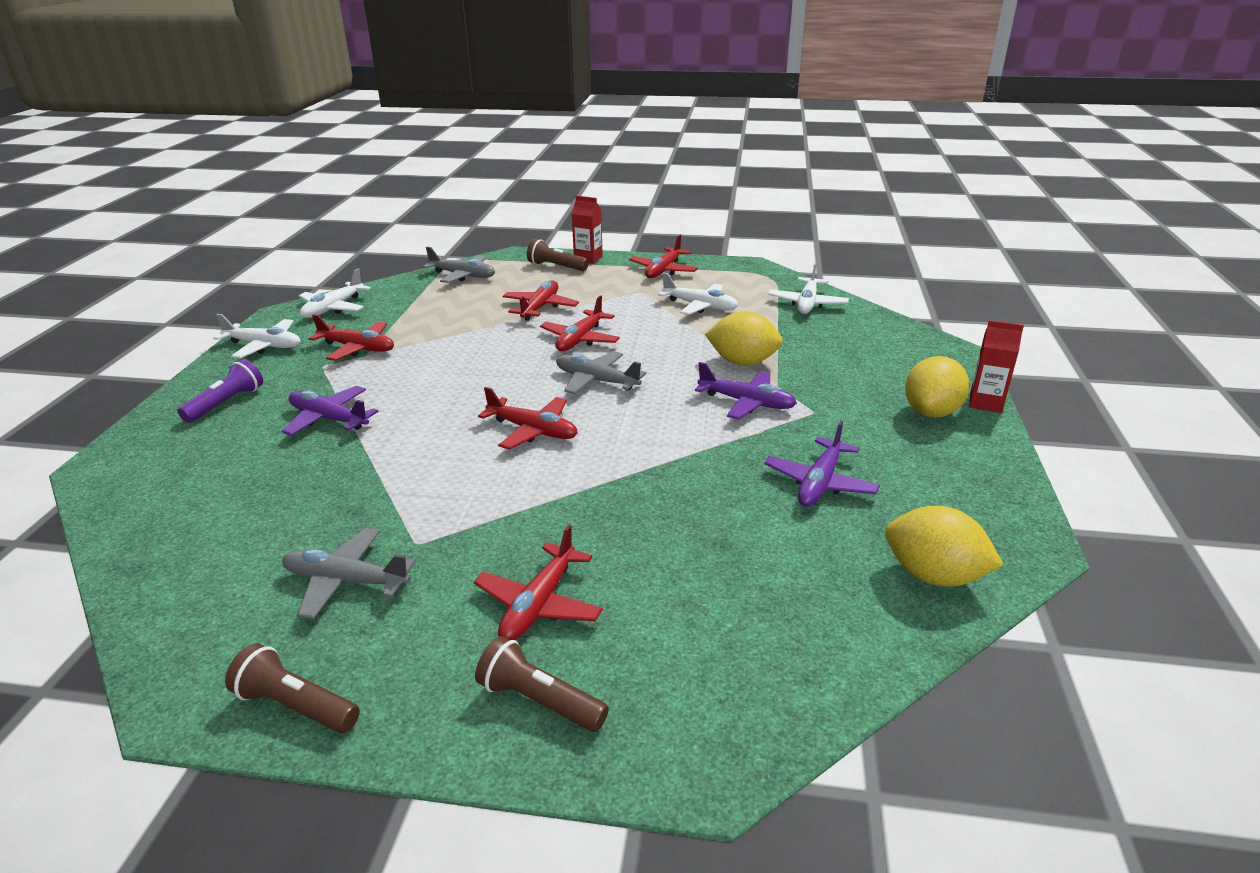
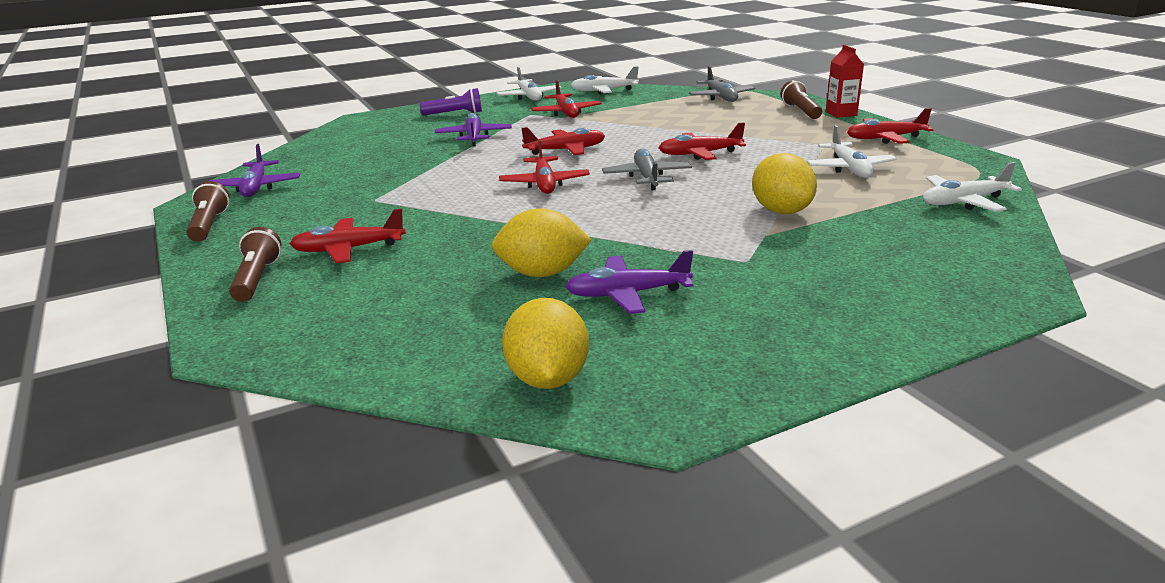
camera: 55 degrees right, 5 degrees down
(345, 581) = (320, 198): grey plane -> none
(540, 307) = (723, 129): red plane -> red plane (566, 150)
(747, 402) = (712, 232): purple plane -> purple plane (256, 187)
(931, 412) = (854, 312): yellow lemon -> yellow lemon (542, 273)
(985, 403) = (937, 336): red carton -> none

